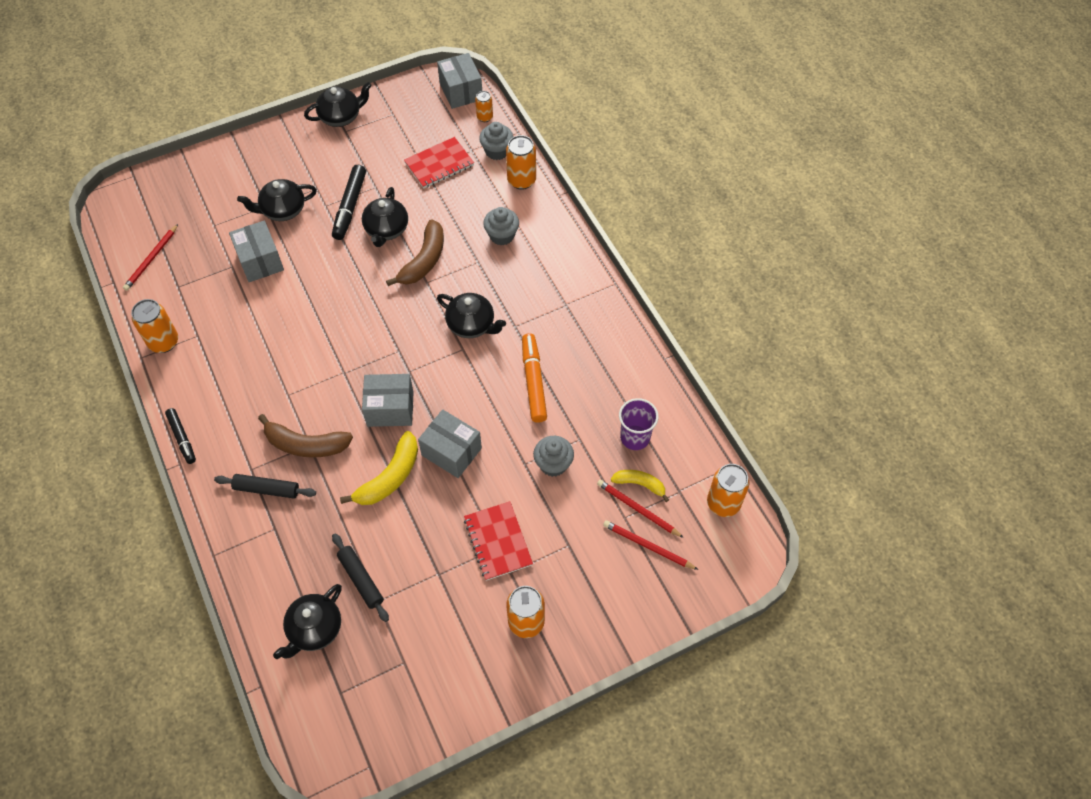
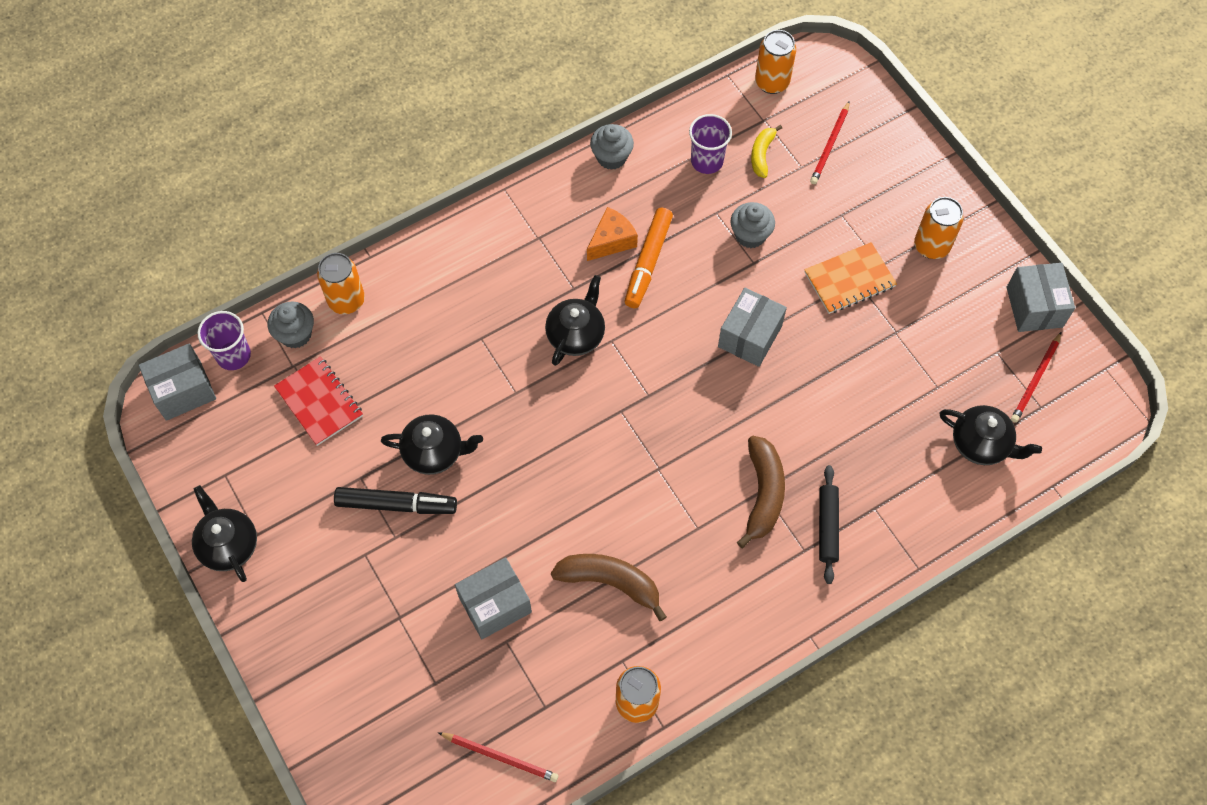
camera: 95 degrees left, 5 degrees up
(182, 438) = (775, 642): black marker -> none
(283, 210) = (405, 592): black teapot -> none
(361, 579) = (917, 407): black rolling pin -> none
(389, 477) = (791, 396): yellow banana -> none
(390, 408) = (702, 408): grey box -> grey box (1034, 307)
(424, 260) = (482, 400): brown banana -> brown banana (610, 582)
(484, 117) = (233, 355): orange can -> purple cup
(498, 541) = (849, 279): red notebook -> orange notebook
(502, 235) = (438, 315): grey cupcake -> grey cupcake (611, 157)
(534, 381) = (648, 262): orange marker -> orange marker turned 60 degrees counterclockwise
(557, 356) = (611, 241): none -> orange cheese
(638, 509) = (791, 155): red pencil -> red pencil (1036, 379)

